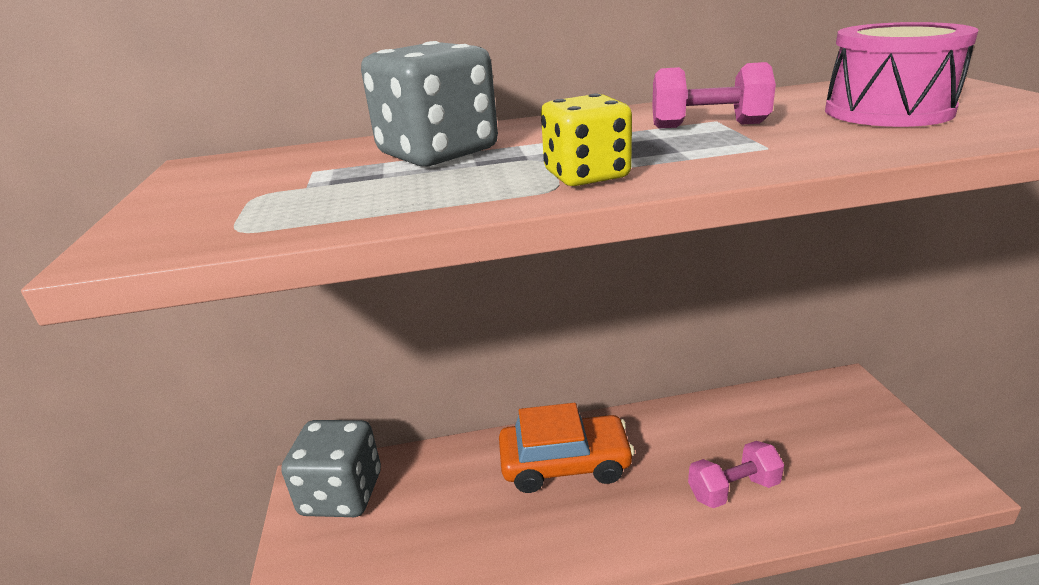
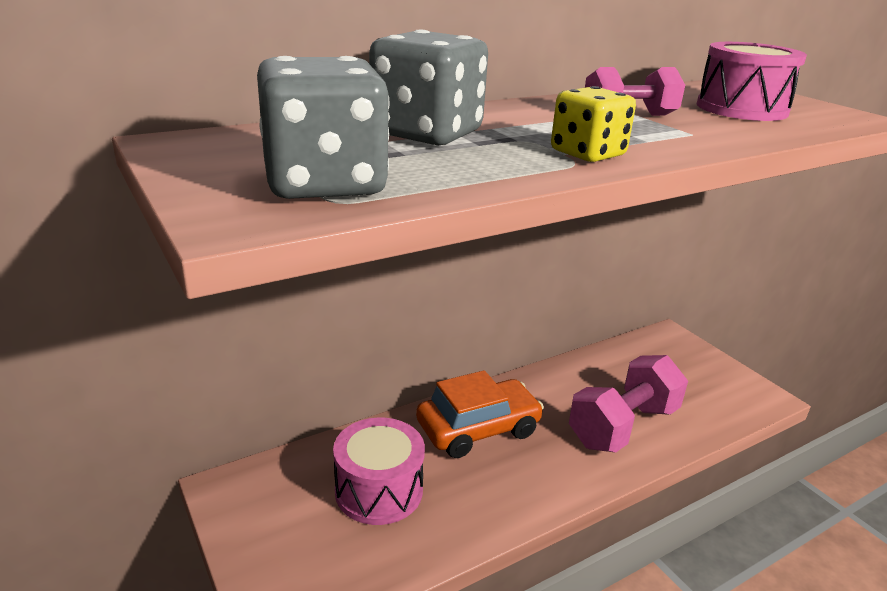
camera: 25 degrees left, 0 degrees up
(342, 494) = (271, 492): grey dice -> grey dice (324, 183)
(434, 512) = (379, 490): none -> pink drum
(733, 489) = (623, 426): pink dumbbell -> pink dumbbell, size x1.67

